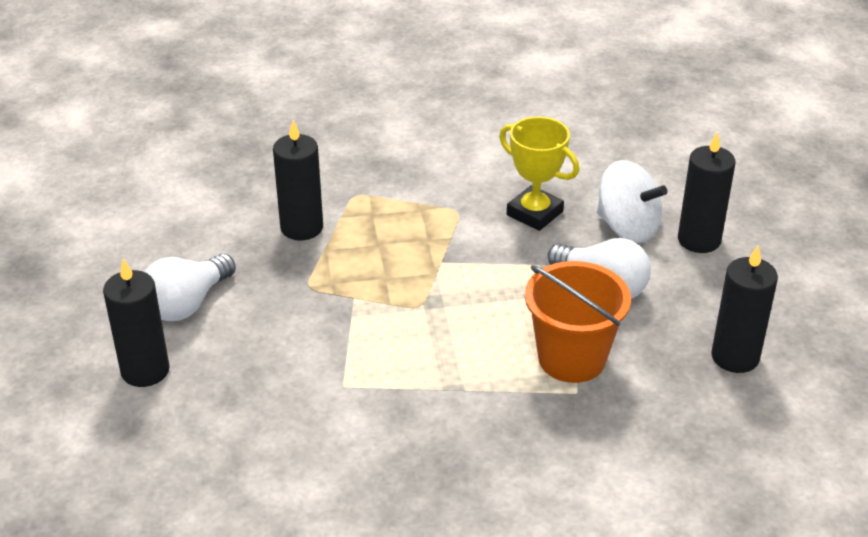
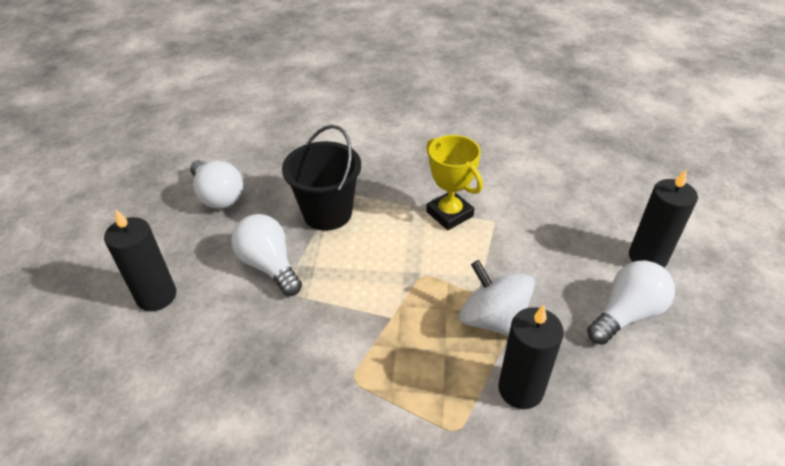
camera: 165 degrees left, 5 degrees up
(534, 213) = (279, 359): yellow trophy -> yellow trophy (449, 214)
(571, 358) = (327, 213): orange bucket -> black bucket
(627, 227) = (206, 323): white spinning top -> white spinning top (493, 319)
(735, 357) = (218, 196): black candle -> white light bulb

